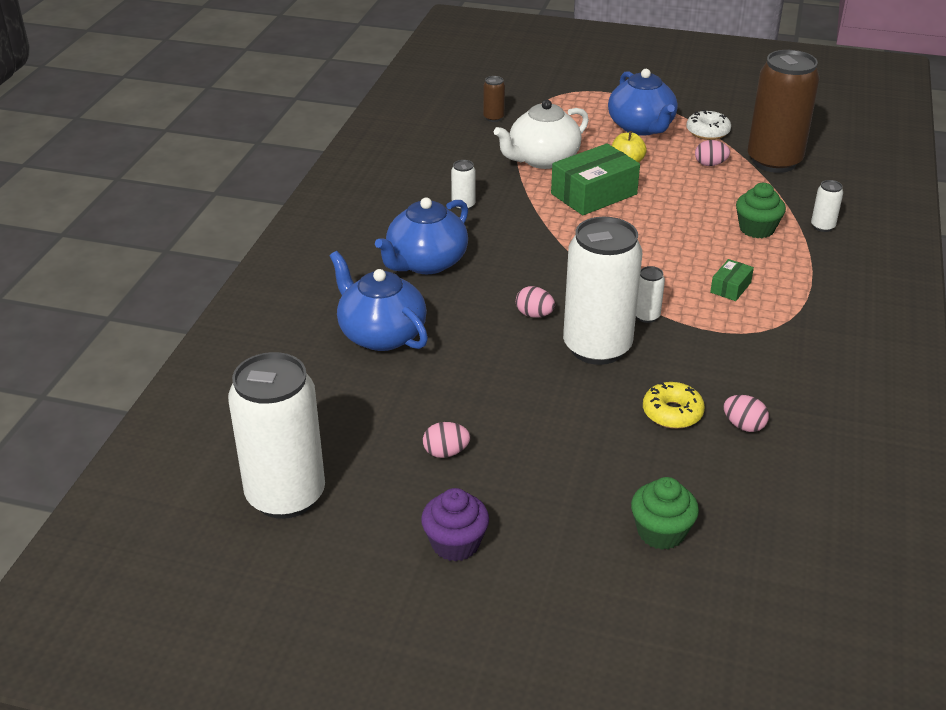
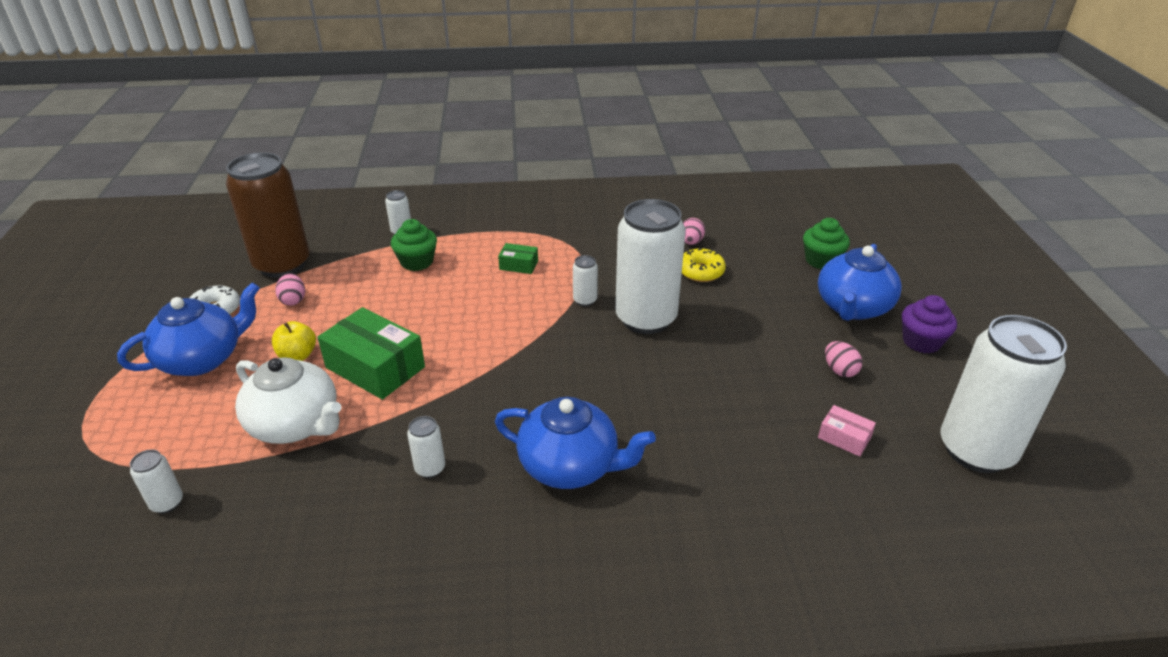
camera: 110 degrees left, 0 degrees up
(358, 415) = (844, 438): none -> pink box
(381, 334) = (720, 461): blue teapot -> blue teapot (852, 307)
(493, 118) = (167, 503): brown can -> white can
(534, 314) = (620, 363): pink egg -> none

